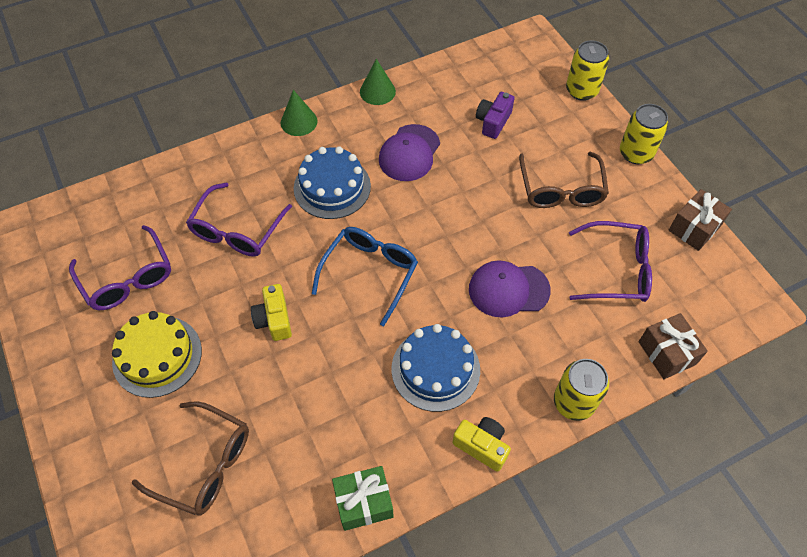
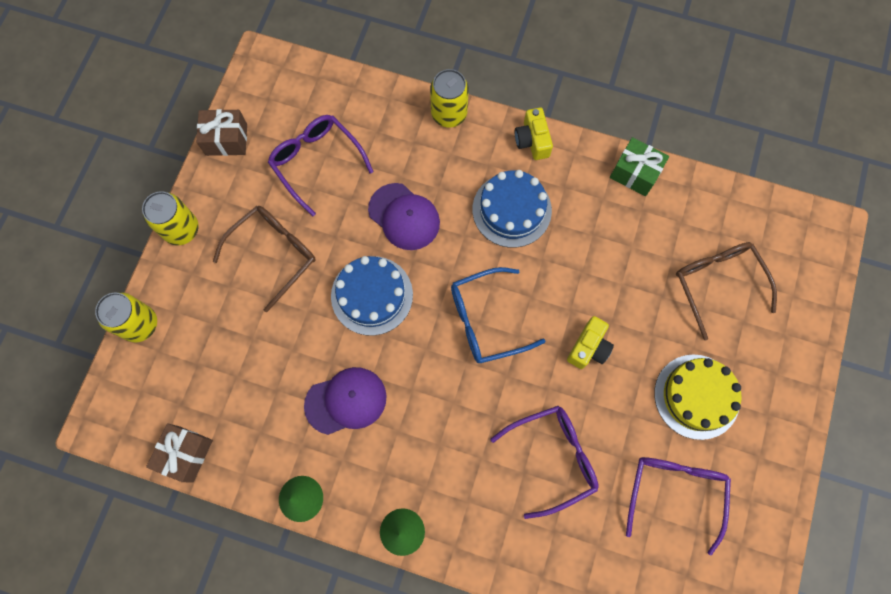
camera: 135 degrees left, 15 degrees up
(332, 187) = (440, 428): blue cake -> blue cake (372, 295)
(493, 122) = (246, 365): purple camera -> none
(666, 353) = (357, 88): brown gift -> brown gift (186, 454)

